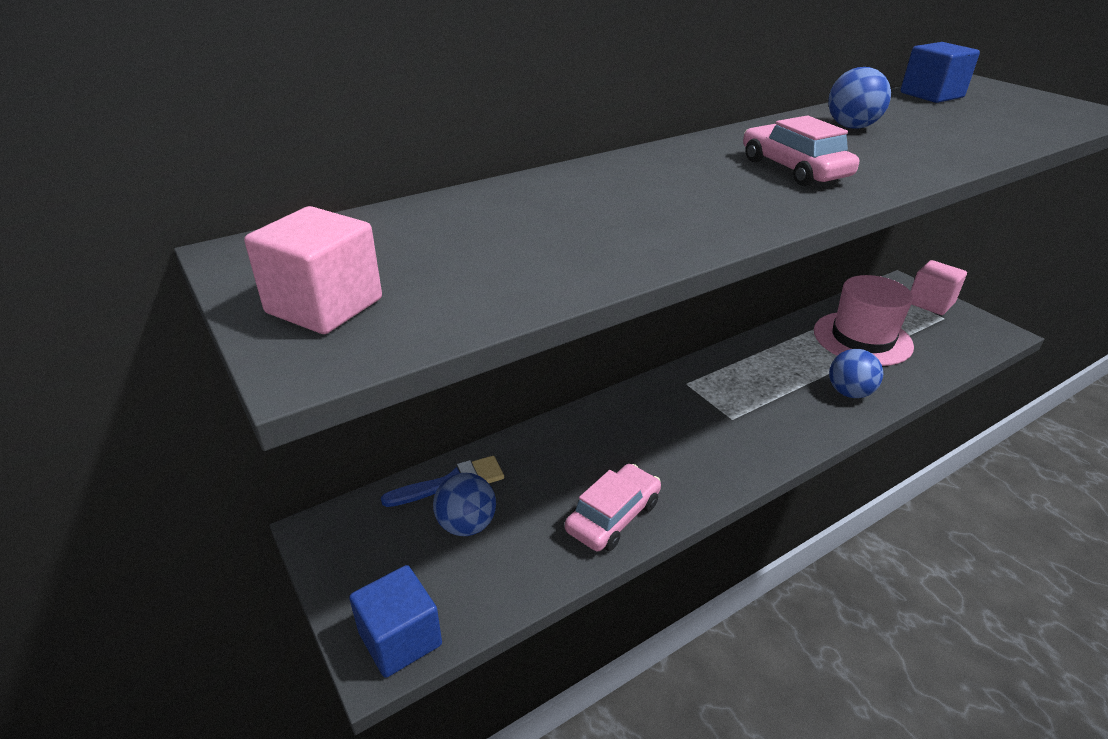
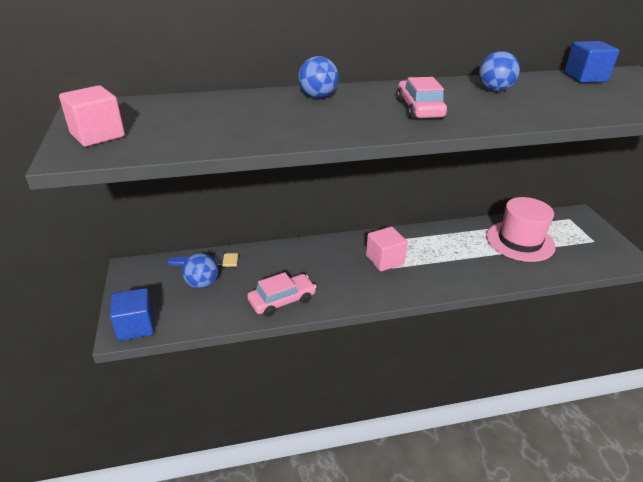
camera: 20 degrees right, 0 degrees up
(849, 392) = (482, 271): blue ball -> blue ball (318, 97)
(930, 303) = (592, 229): pink cube -> pink cube (384, 260)

